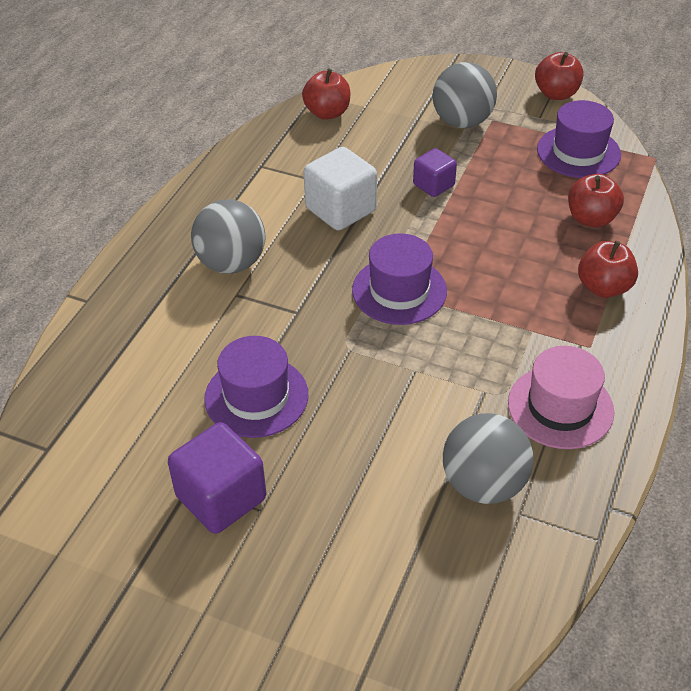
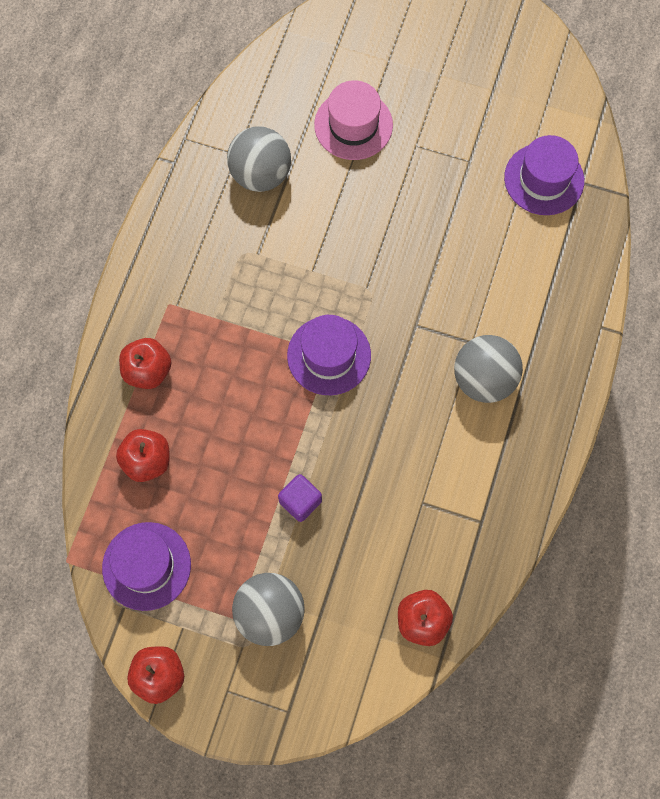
camera: 175 degrees right, 25 degrees up
(221, 498) = (445, 152): purple cube -> none
(256, 396) = (435, 237): purple hat -> purple hat (544, 179)
(340, 210) = (391, 458): white cube -> none
(560, 407) = (199, 242): pink hat -> pink hat (353, 125)

